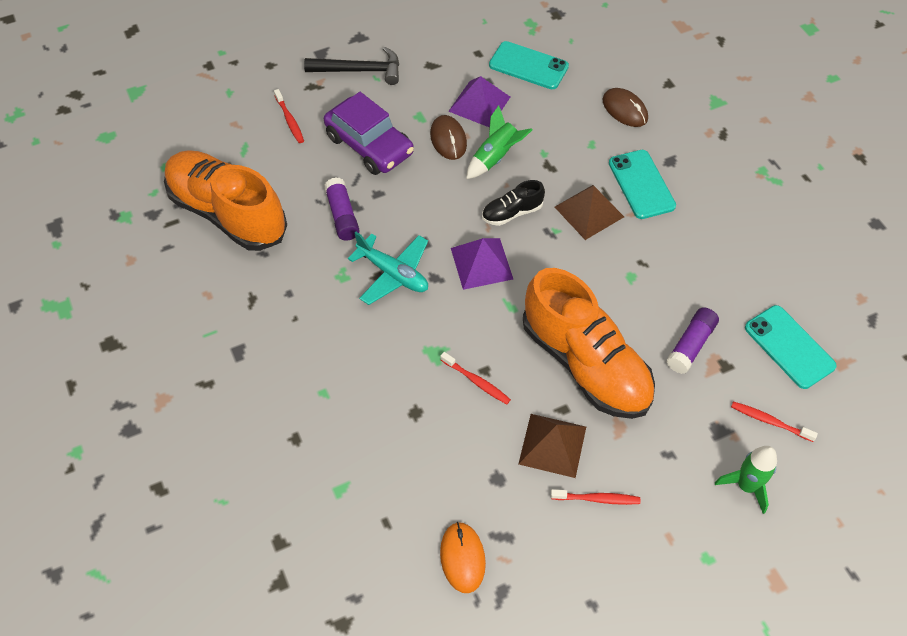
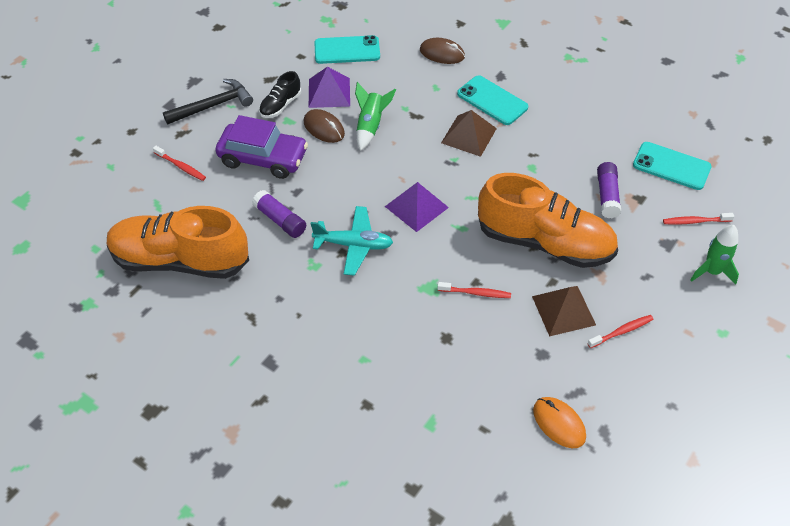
camera: 30 degrees left, 5 degrees down
(512, 213) = (412, 160): black shoe -> black shoe (280, 105)

